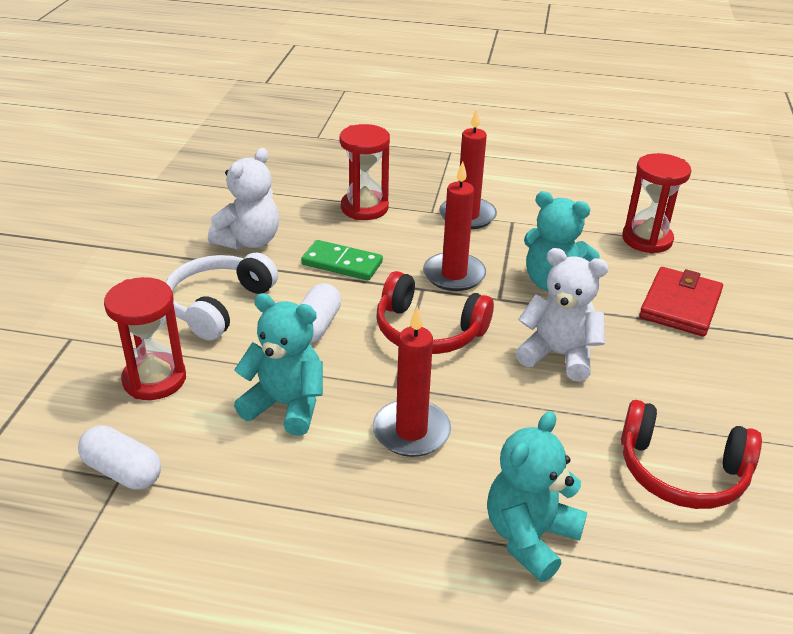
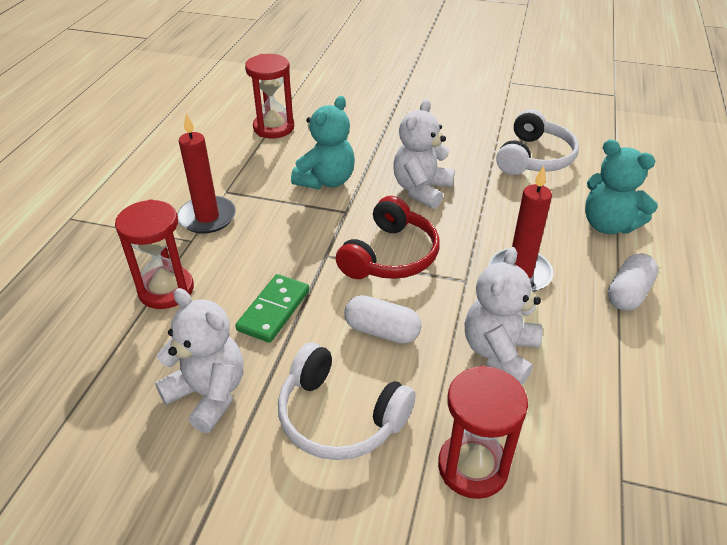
camera: 85 degrees left, 5 degrees up
(122, 471) = (613, 478): white capsule -> white capsule (628, 293)
(286, 405) = (499, 352): turquoise teddy bear -> white teddy bear
(454, 275) = (307, 234): red candle -> none
(680, 305) = (363, 128): red wallet -> none
(681, 471) = (534, 158): red headphones -> white headphones

